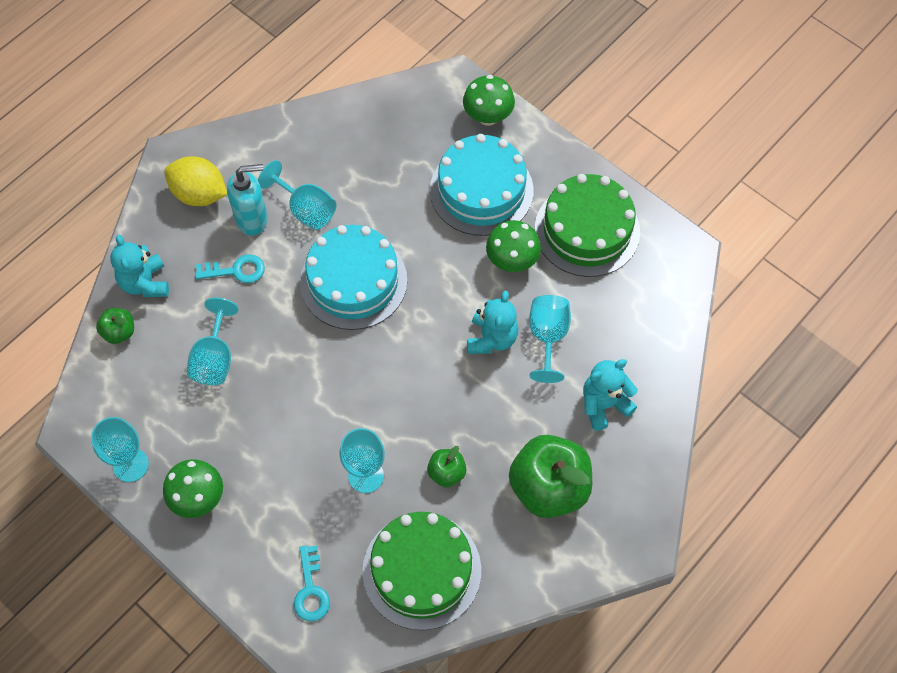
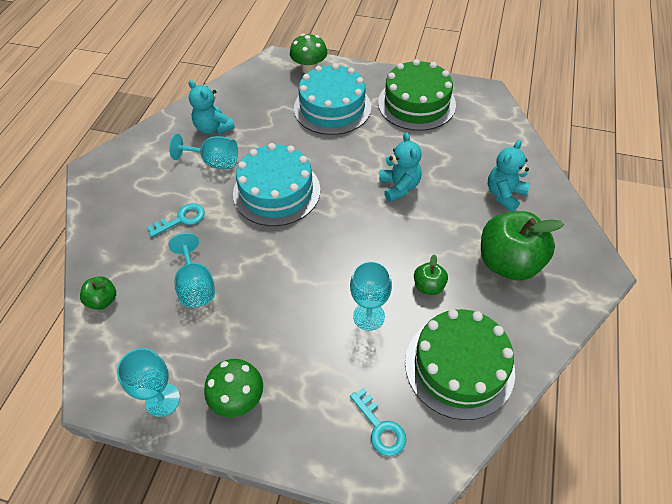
camera: 25 degrees left, 10 degrees down
(145, 283) = (109, 257): turquoise teddy bear -> turquoise teddy bear (213, 128)
(199, 194) = (126, 182): yellow lemon -> none
(252, 219) = (177, 183): turquoise soap dispenser -> none
(512, 261) = (380, 137): green mushroom -> none
(548, 337) = (436, 171): turquoise goblet -> none

